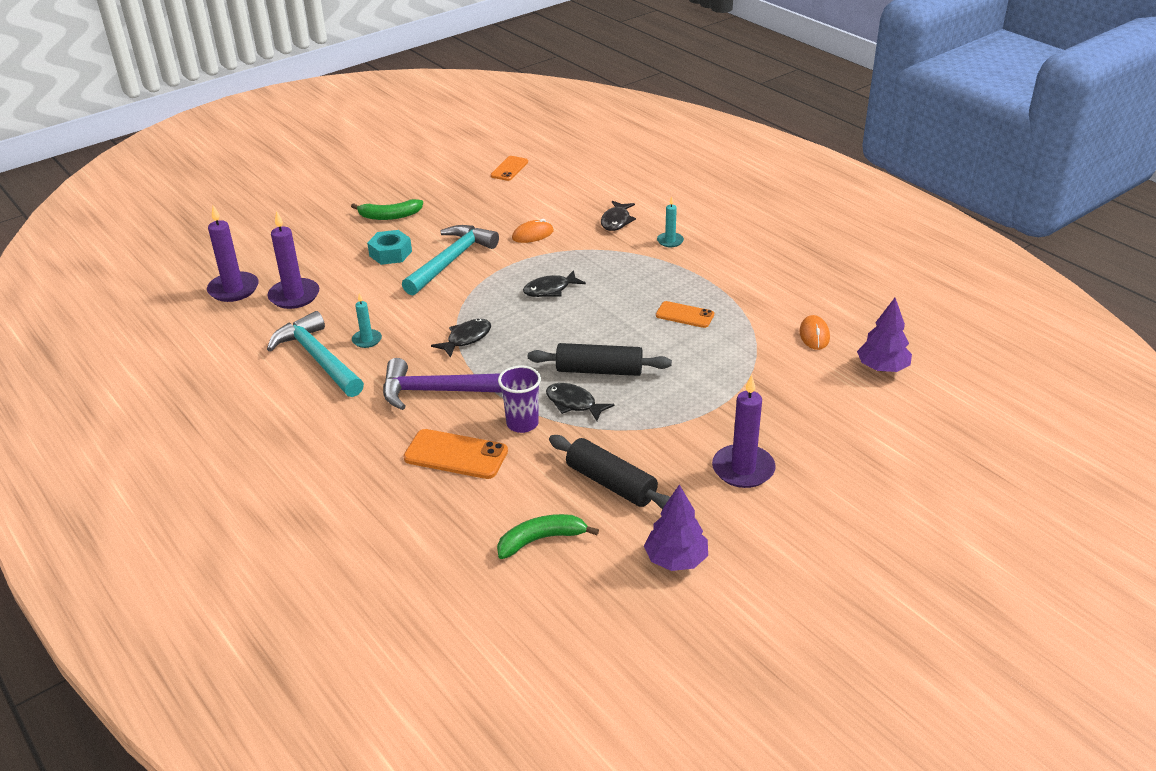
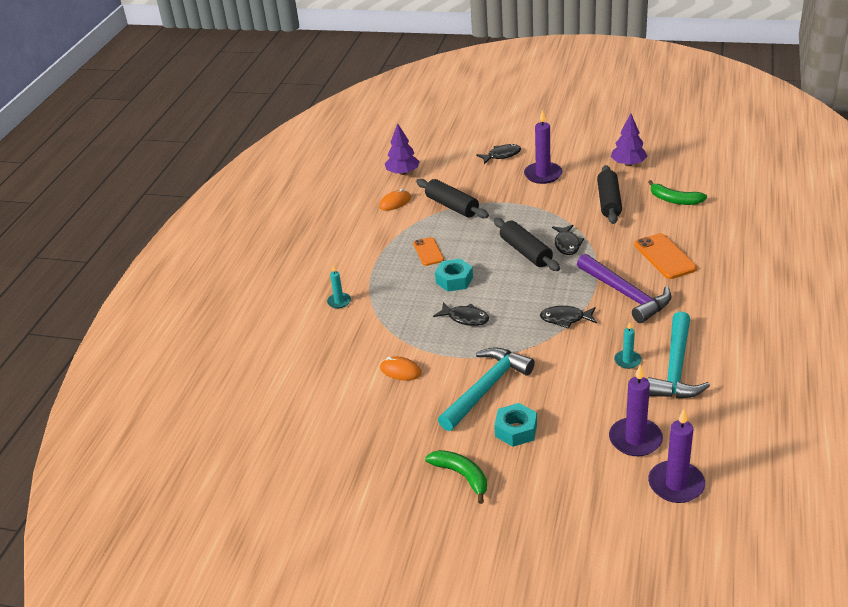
camera: 125 degrees left, 0 degrees up
(451, 261) = (486, 388): turquoise hammer -> turquoise hammer turned 135 degrees clockwise
(509, 169) = (298, 457): orange phone -> none
(522, 424) = (608, 251): purple cup -> none
(615, 309) = (454, 280): none -> turquoise nut
(616, 221) = (334, 341): black fish -> black fish (501, 155)
(756, 367) = (452, 206): none -> black rolling pin

